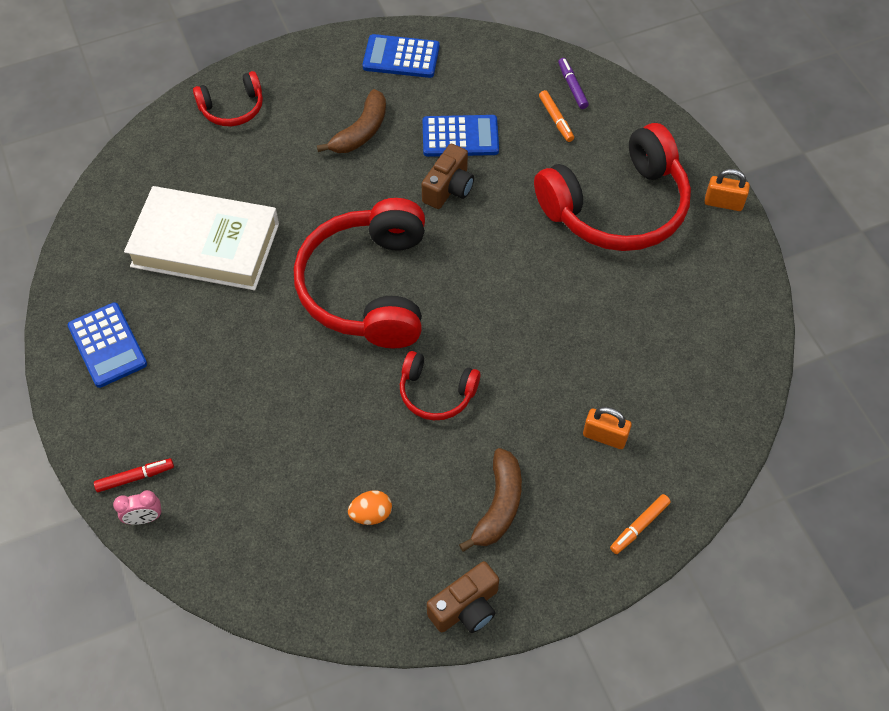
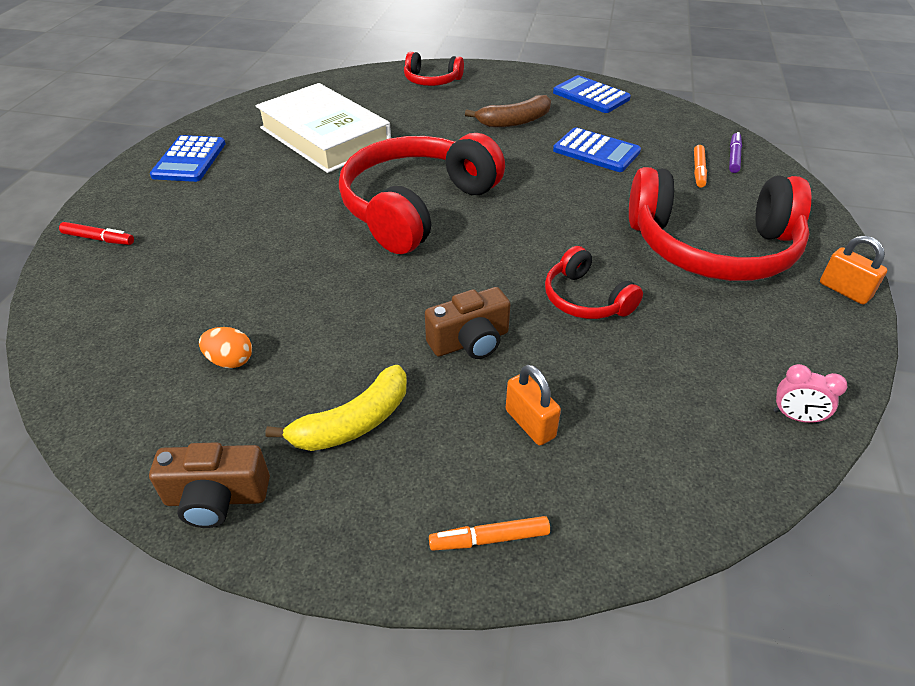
camera: 35 degrees right, 15 degrees down
(144, 518) = (67, 267): pink clock -> pink clock (795, 417)
(436, 393) = (394, 301): red headphones -> red headphones (585, 299)
(449, 188) = (554, 176): brown camera -> brown camera (470, 341)
(498, 505) = (353, 422): brown banana -> yellow banana

